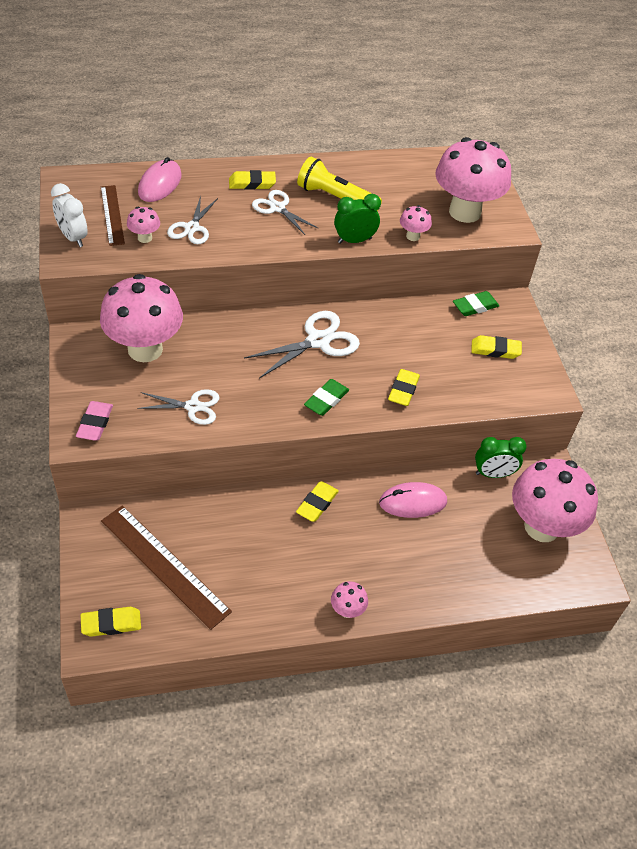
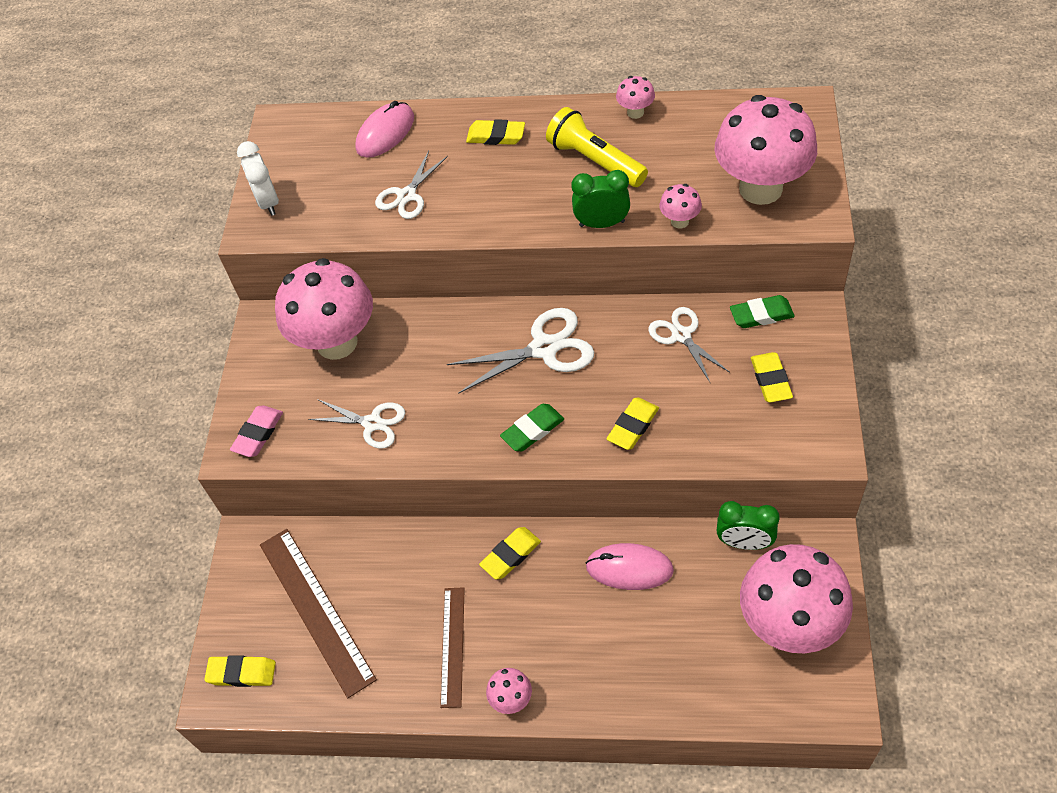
camera: 25 degrees right, 5 degrees up
(112, 215) = (319, 173): brown ruler -> brown ruler (452, 646)
(145, 238) = (348, 207): pink mushroom -> pink mushroom (635, 112)
(277, 208) = (518, 172): white scissors -> white scissors (681, 335)
(495, 350) = (771, 380): yellow eraser -> yellow eraser turned 60 degrees clockwise

